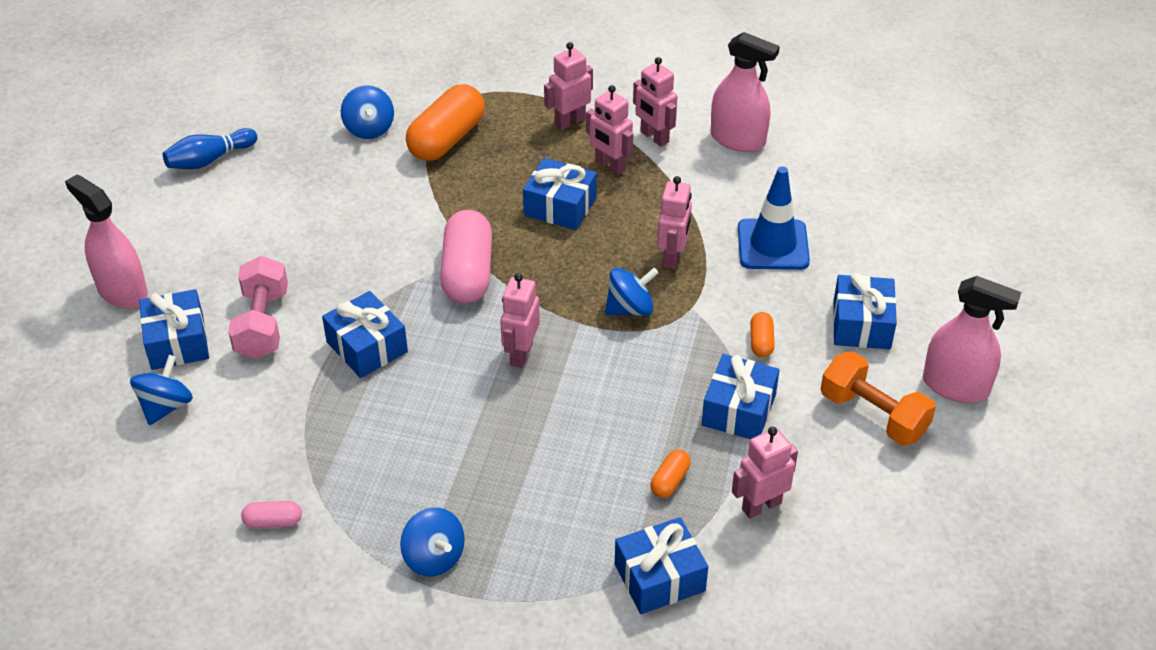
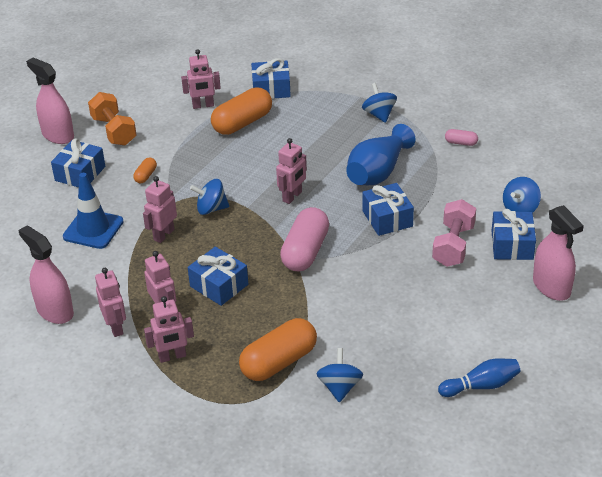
camera: 160 degrees left, 5 degrees down
(402, 427) = (378, 172): none -> blue vase
(670, 481) = (242, 123): orange capsule -> orange capsule, size x2.19
(738, 410) = (184, 146): blue gift -> none

